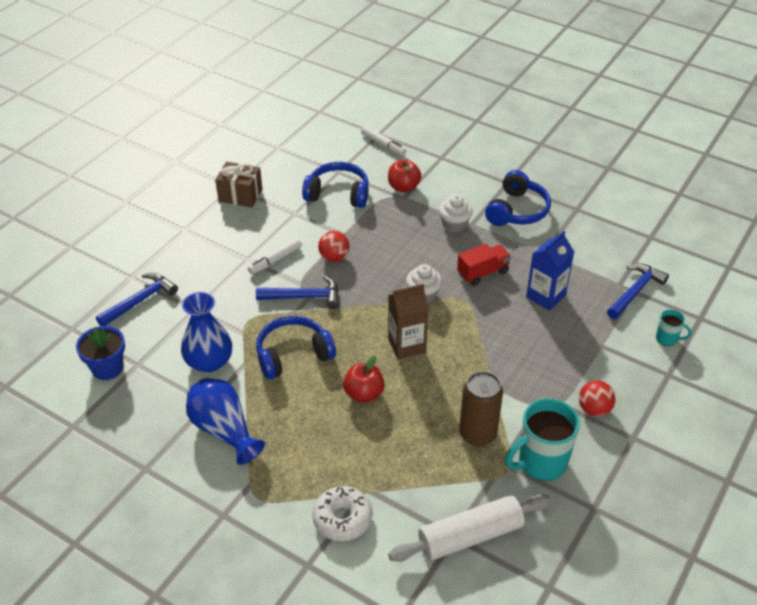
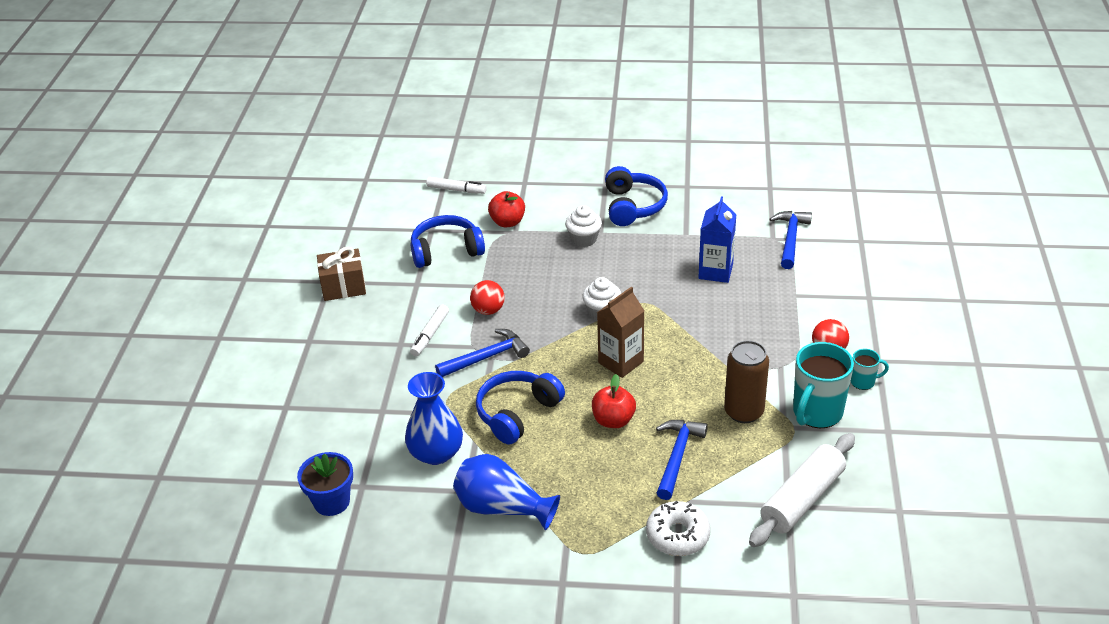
camera: 25 degrees left, 5 degrees down
(140, 301) = (315, 425): blue hammer -> blue hammer (677, 457)
(483, 273) = (643, 272): red truck -> none
(667, 339) = (846, 268): turquoise mug -> turquoise mug (863, 382)

